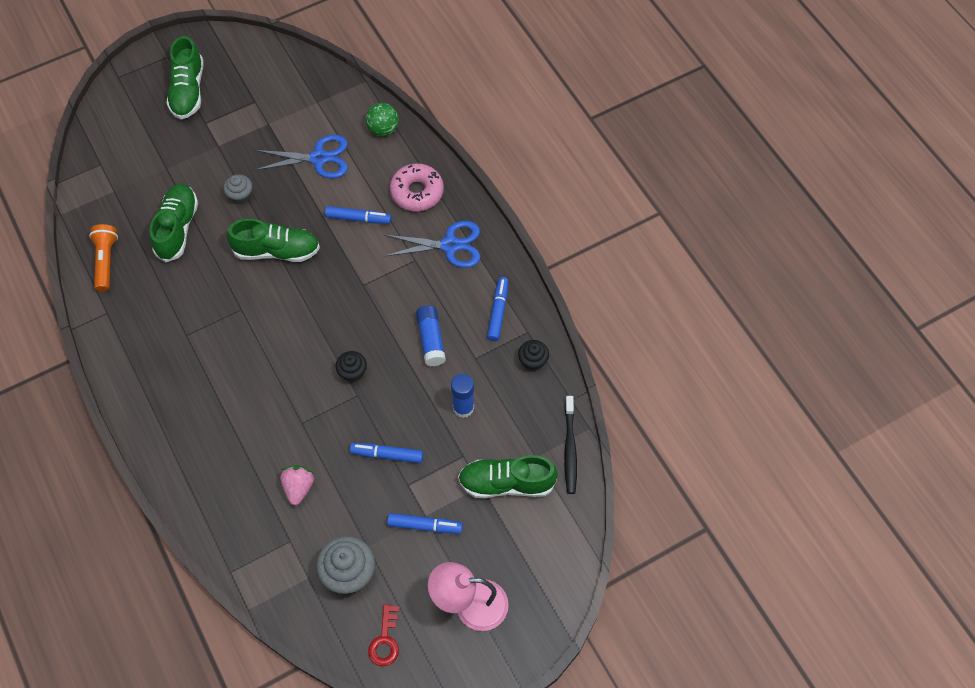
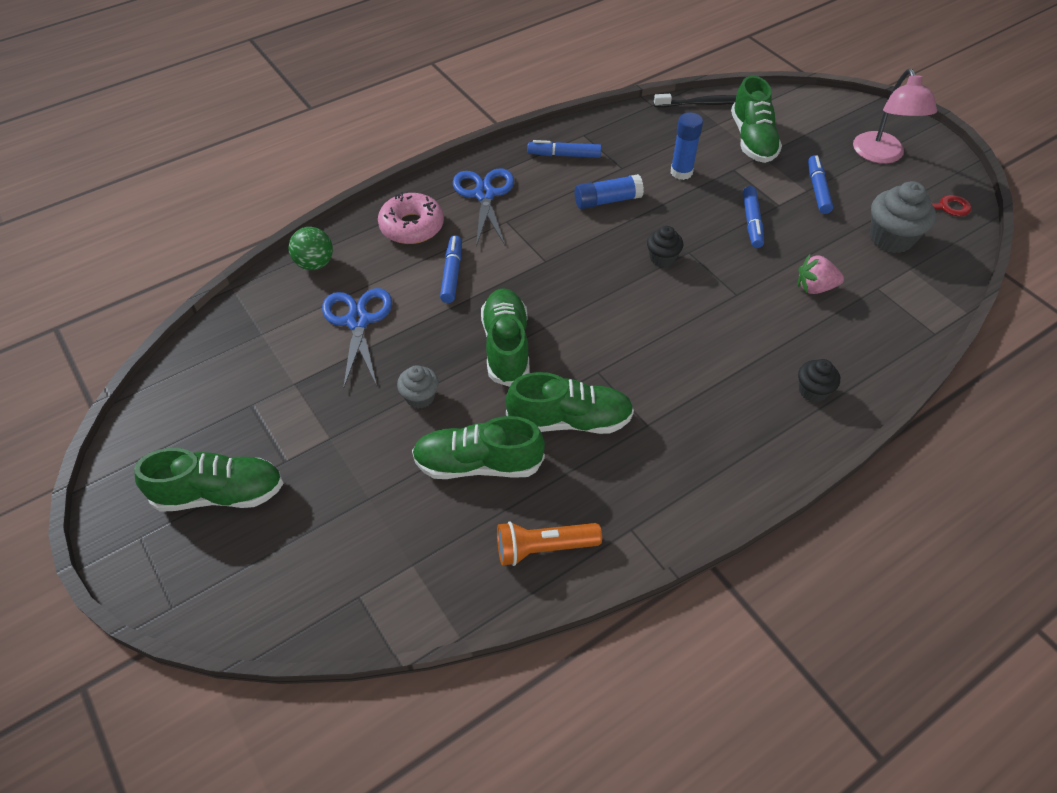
camera: 95 degrees left, 10 degrees down
(200, 286) = (569, 420): none -> green shoe
(533, 361) = (617, 129): black cupcake -> black cupcake (813, 391)

